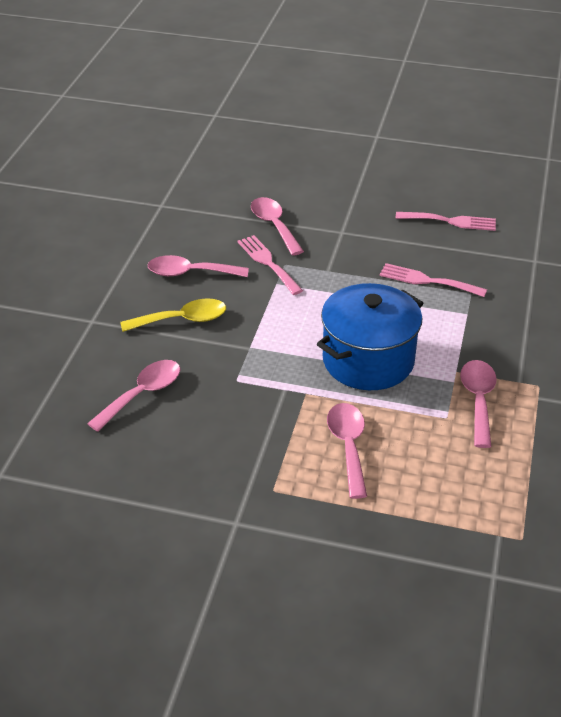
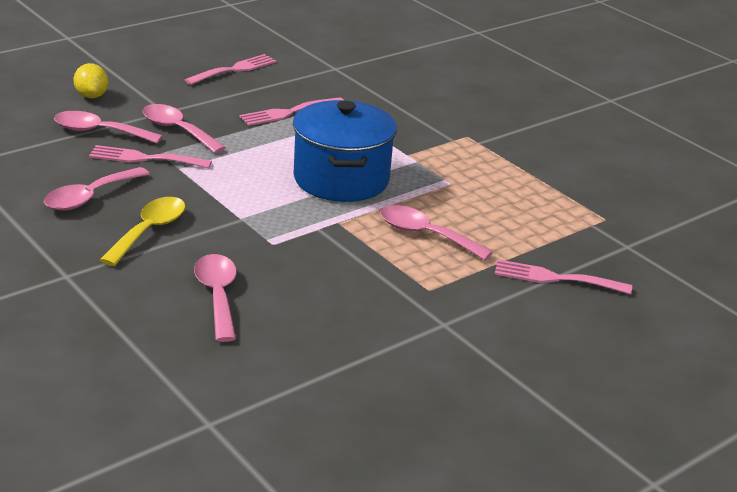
camera: 55 degrees left, 10 degrees down
(315, 194) = (91, 96): none -> yellow lemon
(379, 554) = (555, 278): none -> pink fork
(478, 400) = (450, 163): pink spoon -> pink spoon (177, 130)

